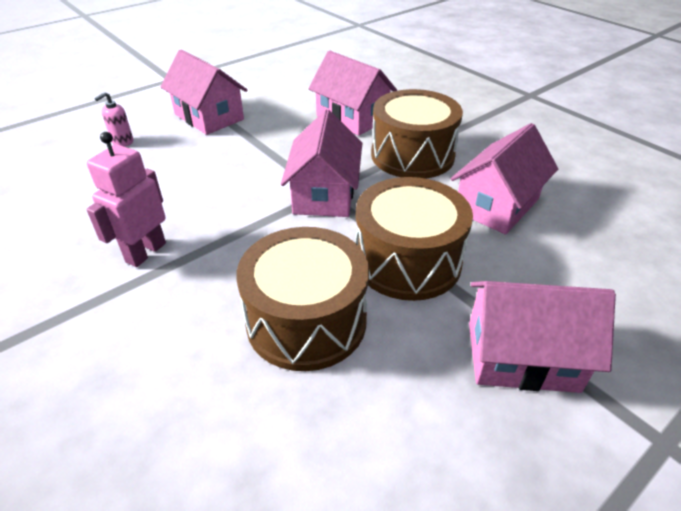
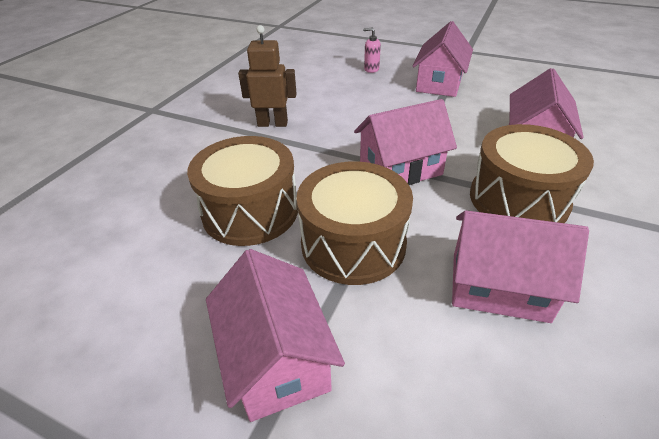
camera: 65 degrees right, 0 degrees up
(145, 252) = (272, 123): pink robot -> brown robot

